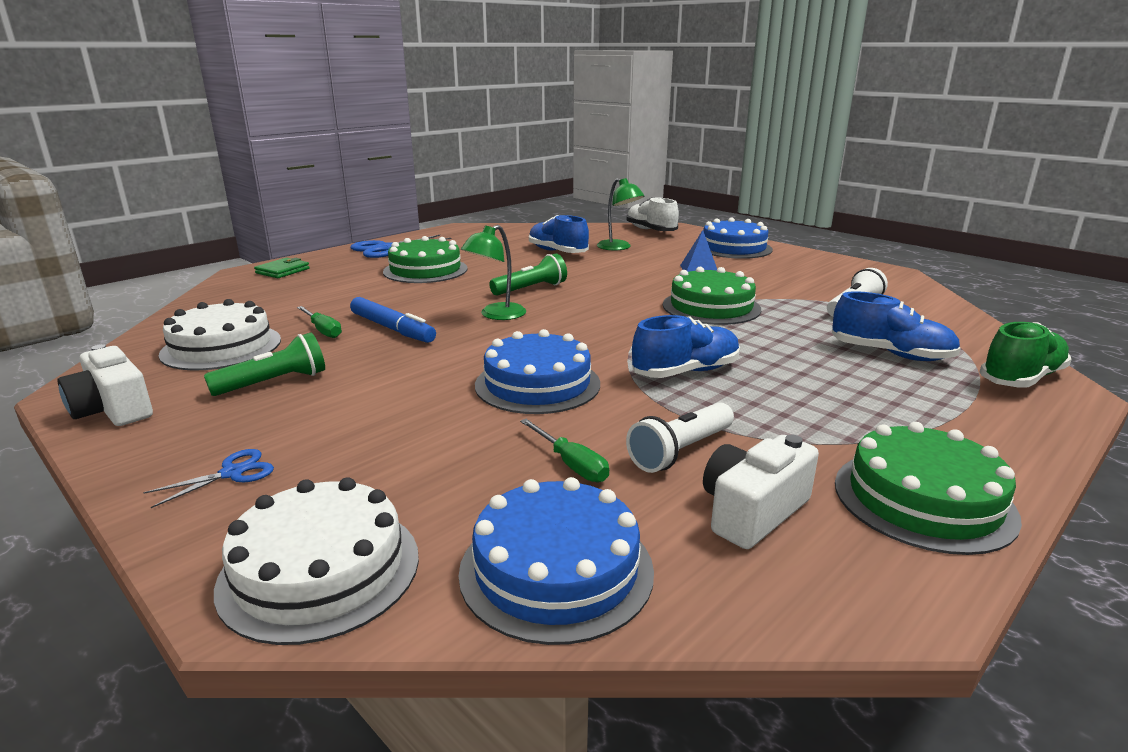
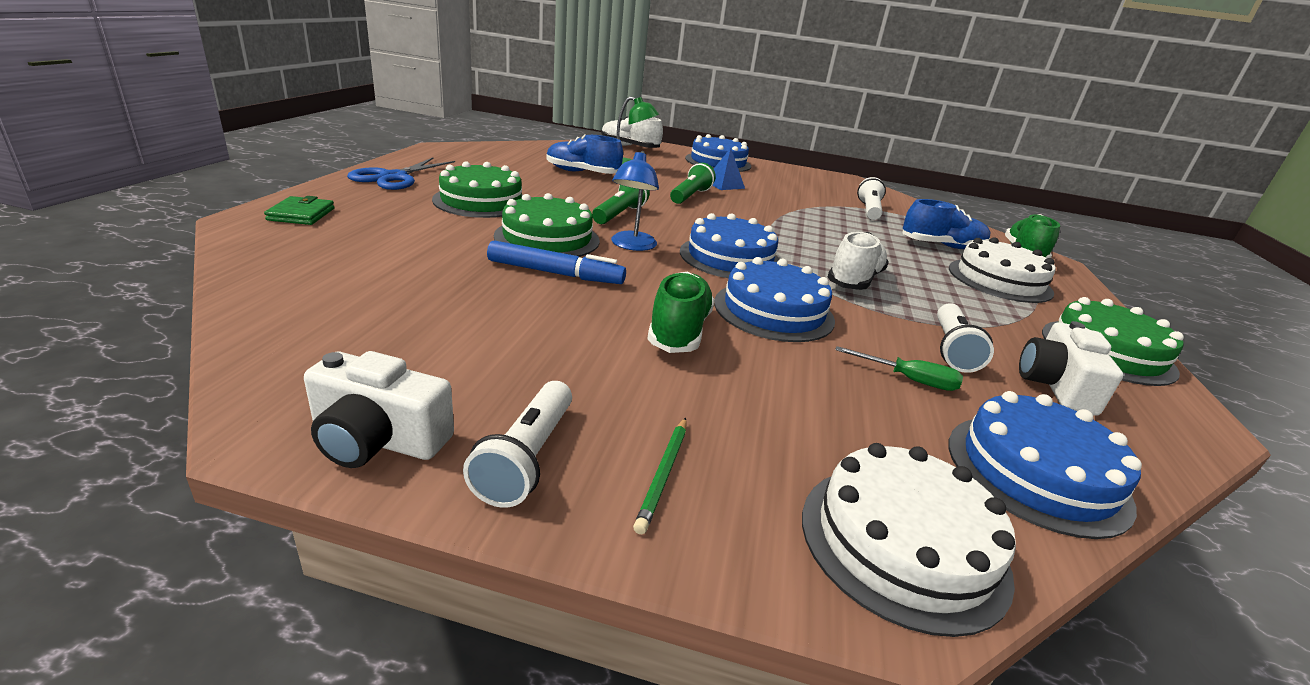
camera: 35 degrees left, 5 degrees up
(170, 440) = (527, 458): none -> white flashlight
(221, 347) = (387, 325): white cake -> white cake (999, 280)
(232, 473) = (663, 475): blue scissors -> green pencil
(274, 383) = (530, 358): green flashlight -> green flashlight (690, 196)
(323, 330) = (482, 286): green screwdriver -> none
(418, 384) = (679, 331): none -> green shoe
(496, 315) = (631, 246): green lamp -> blue lamp
(577, 335) = (730, 258): none -> blue cake
(685, 372) = (854, 280): blue shoe -> white shoe
(711, 307) = (784, 219): green cake -> green cake (547, 238)

